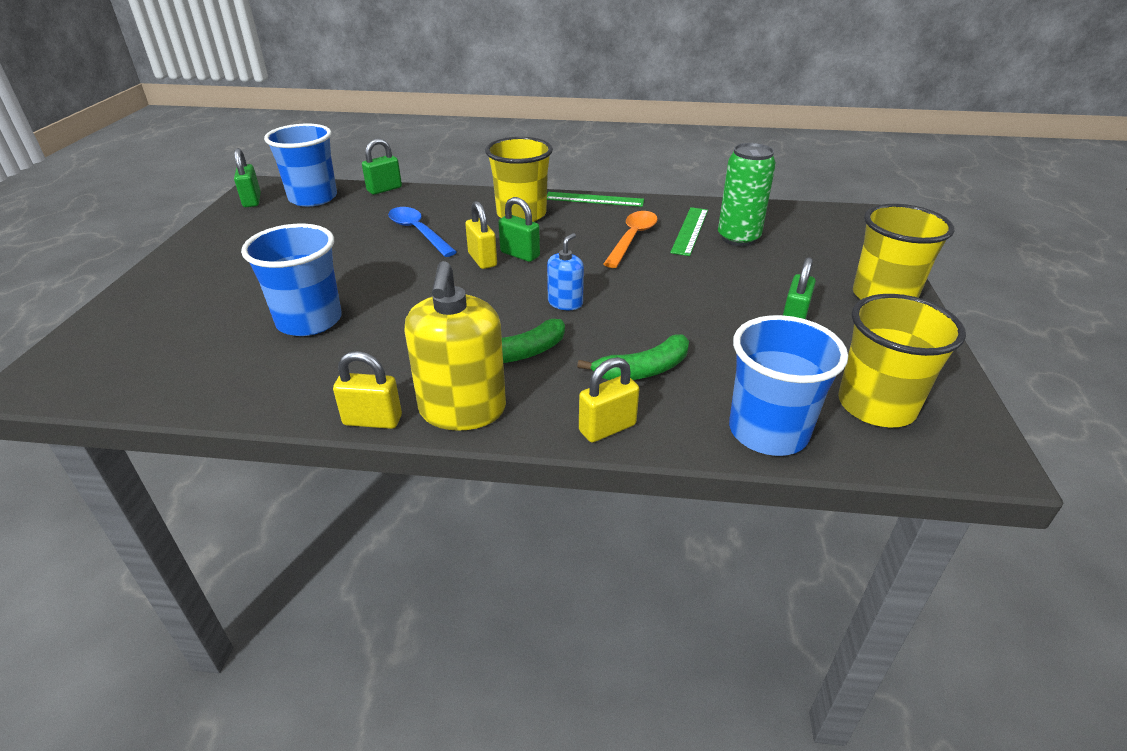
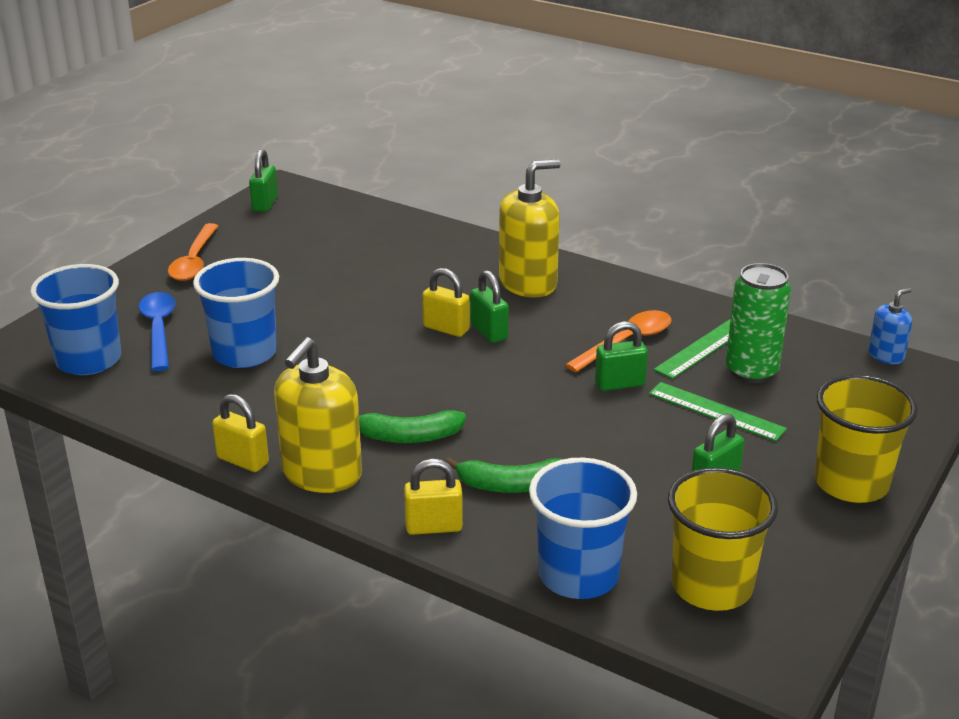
camera: 25 degrees right, 5 degrees down
(209, 256) = (194, 261): none -> orange spoon
(313, 198) = (325, 213): blue cup -> blue cup (88, 360)
(384, 189) = (404, 218): green padlock -> green padlock (619, 384)
(418, 232) = (404, 280): blue spoon -> blue spoon (159, 329)
(482, 260) = (446, 328): yellow padlock -> yellow padlock turned 60 degrees counterclockwise
(521, 214) = (528, 283): yellow cup -> yellow soap dispenser
(565, 303) = (493, 397): blue soap dispenser -> blue soap dispenser (886, 355)
(594, 199) = (626, 282): green ruler -> green ruler (716, 411)

